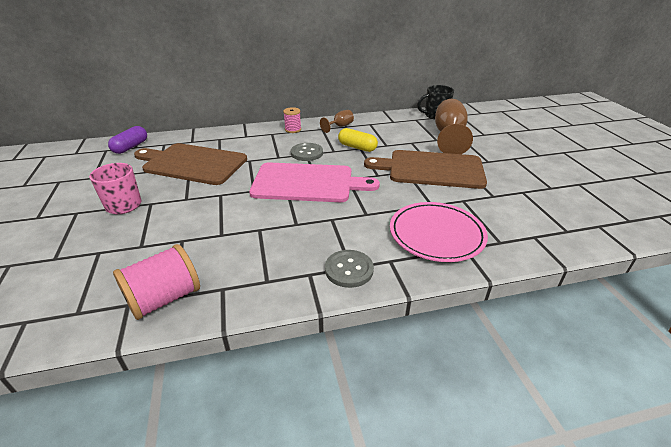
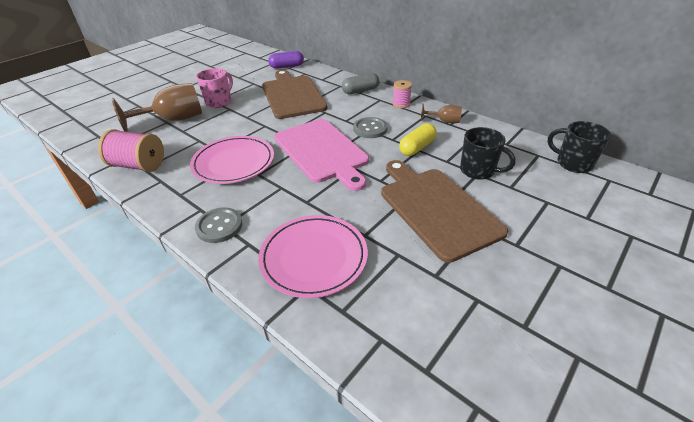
camera: 55 degrees right, 5 degrees up
(244, 135) = (360, 91): none -> grey capsule
(258, 231) = (233, 162): none -> pink plate
(357, 147) = (417, 147): yellow capsule -> yellow capsule turned 45 degrees clockwise
(409, 141) = (478, 171): none -> black mug
(449, 136) = (534, 192): brown goblet -> brown goblet (173, 120)

